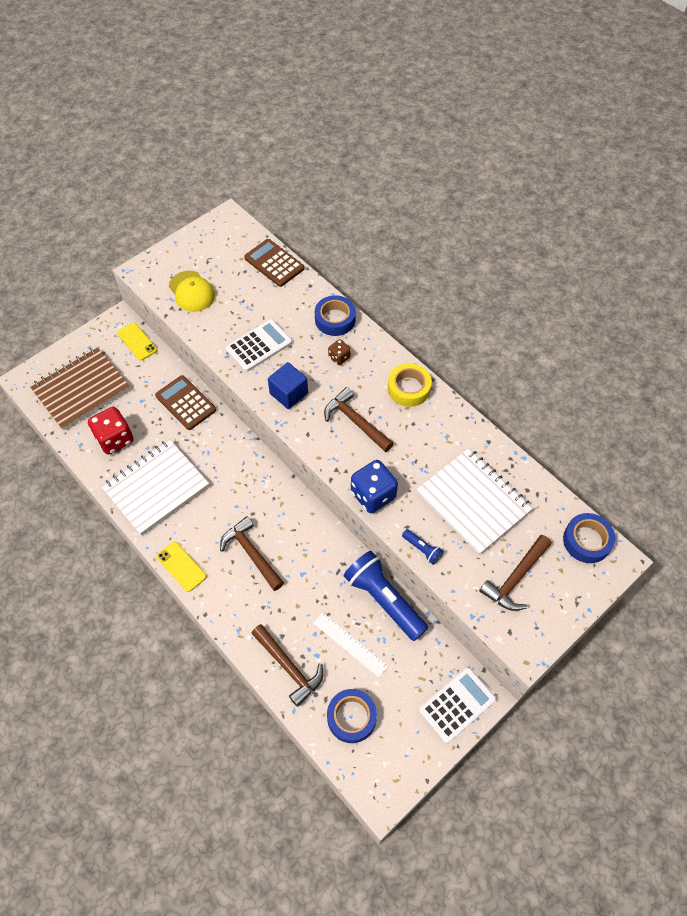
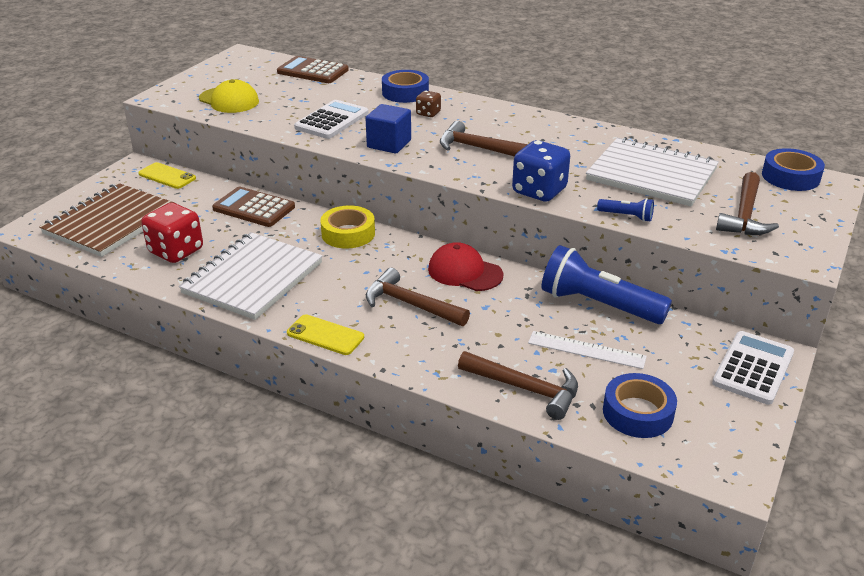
camera: 20 degrees left, 25 degrees down
(306, 530) = (465, 272): none -> red cap
(409, 388) = (519, 119): yellow tape -> yellow tape (348, 233)

